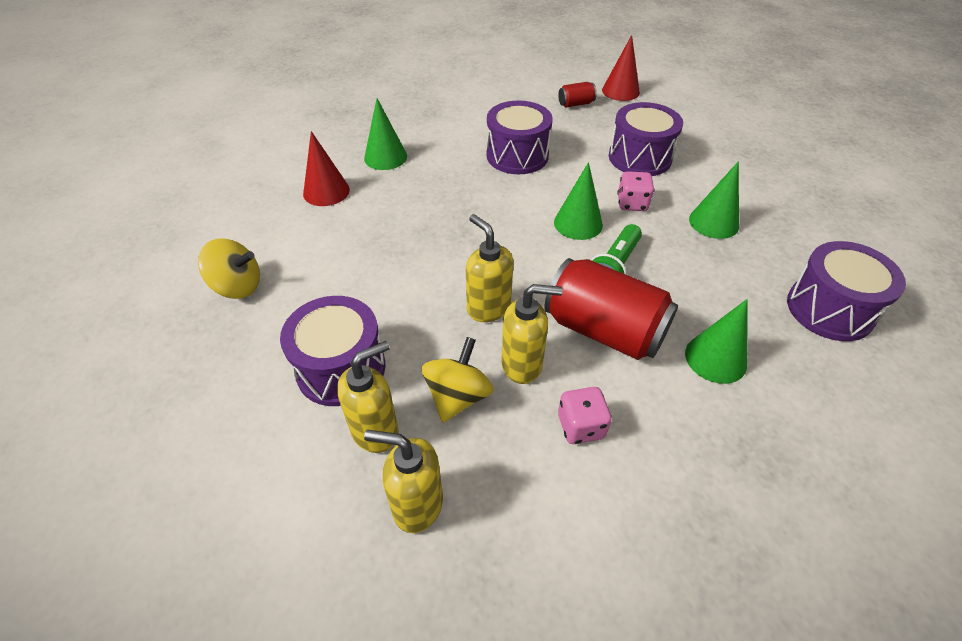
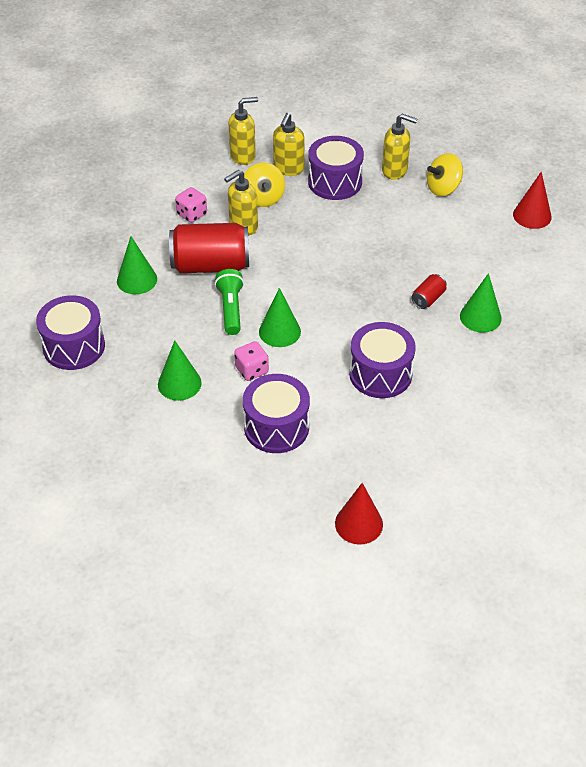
camera: 145 degrees right, 0 degrees up
(326, 191) = (481, 267): red cone -> red cone (532, 215)
(488, 308) = (288, 245): yellow soap dispenser -> yellow soap dispenser (395, 171)
(575, 104) = (387, 474): red can -> red can (428, 299)

